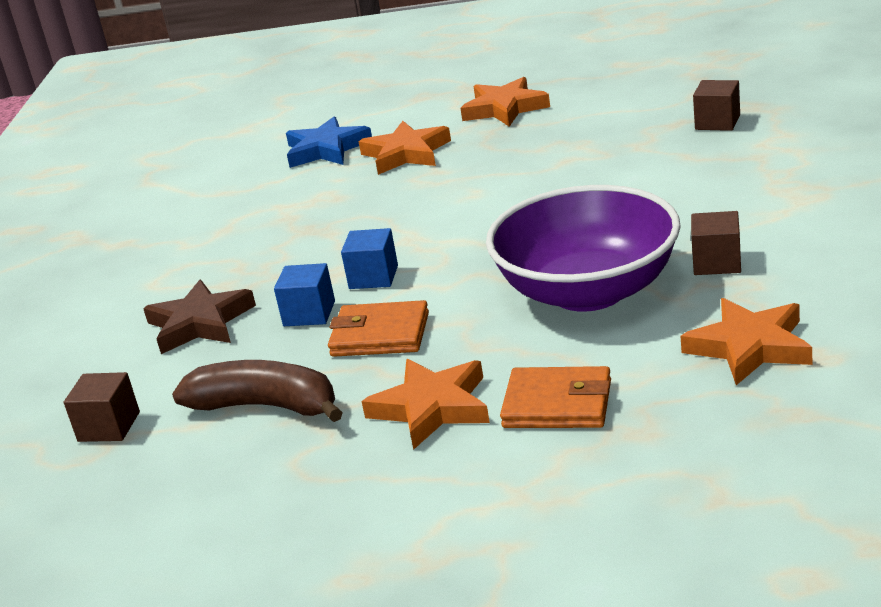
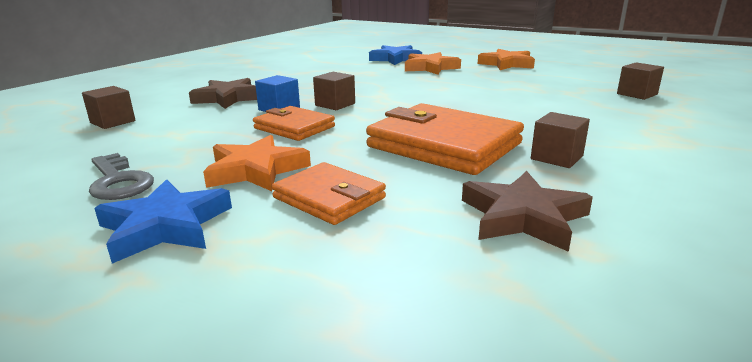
camera: 25 degrees right, 5 degrees down
(266, 406) = (184, 138): brown banana -> none
(301, 487) = (119, 181): none -> grey key
(373, 277) = (335, 104): blue cube -> brown cube
(447, 500) = (166, 226): none -> blue star
(588, 291) = (443, 145): purple bowl -> orange wallet
(749, 347) = (523, 217): orange star -> brown star

